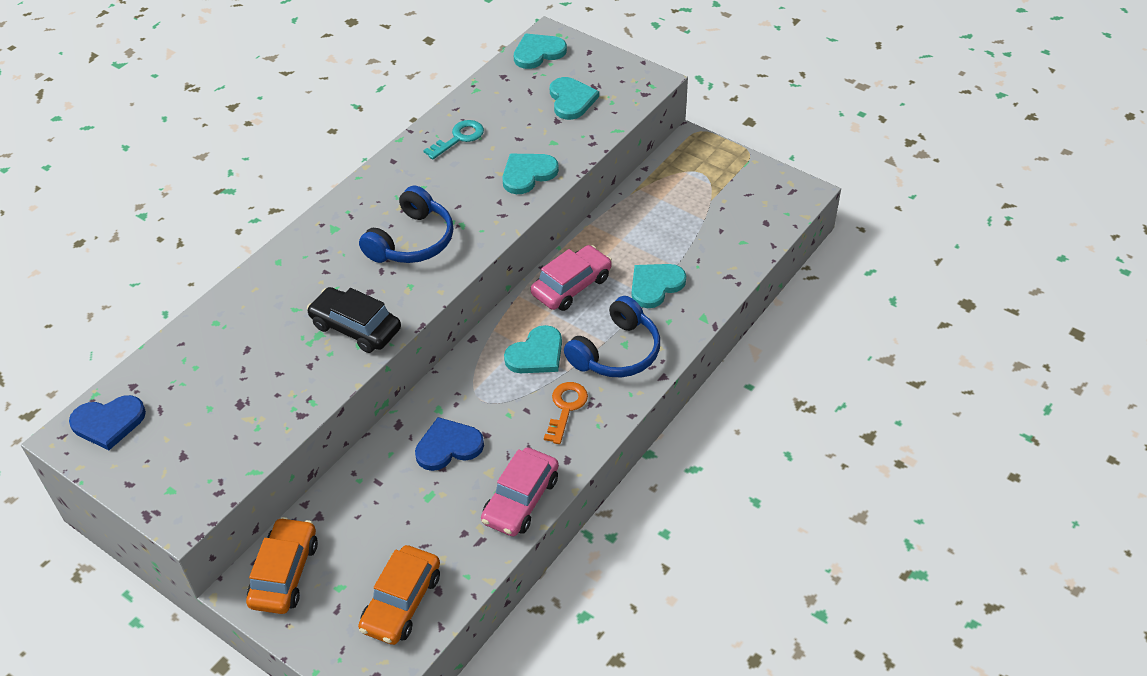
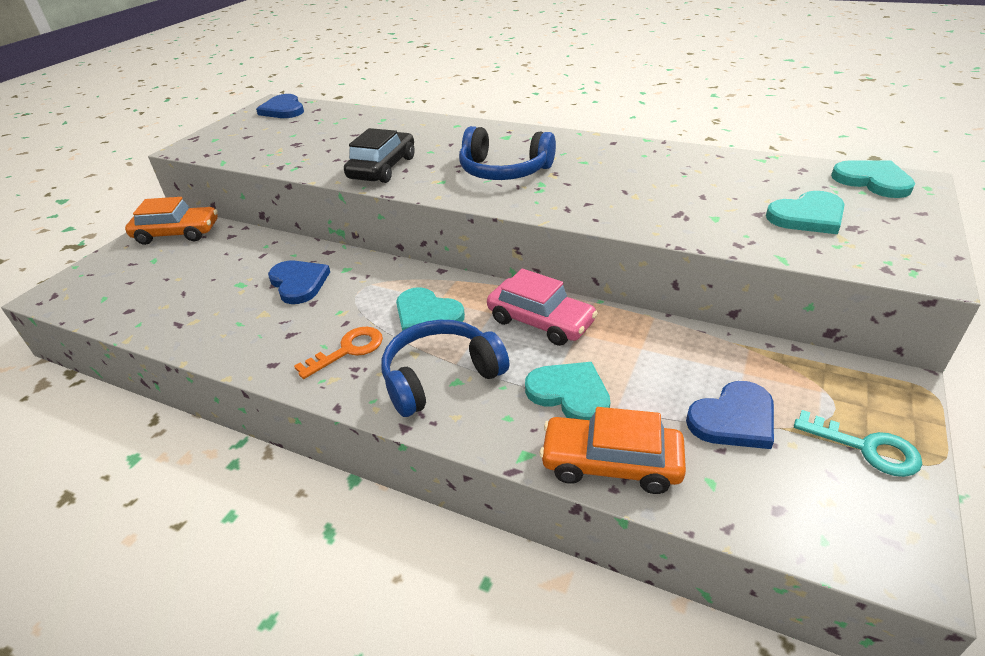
camera: 80 degrees right, 10 degrees down
(401, 602) = (124, 293): orange car -> orange car (611, 463)
(459, 138) = (673, 165): turquoise key -> turquoise key (866, 448)
(521, 500) = (222, 341): pink car -> none
(528, 174) = (645, 211): turquoise heart -> none
(566, 408) = (348, 350): orange key -> orange key turned 45 degrees counterclockwise
(616, 352) = (440, 376): blue headphones -> blue headphones turned 120 degrees clockwise
(699, 217) = (734, 419): none -> blue heart

